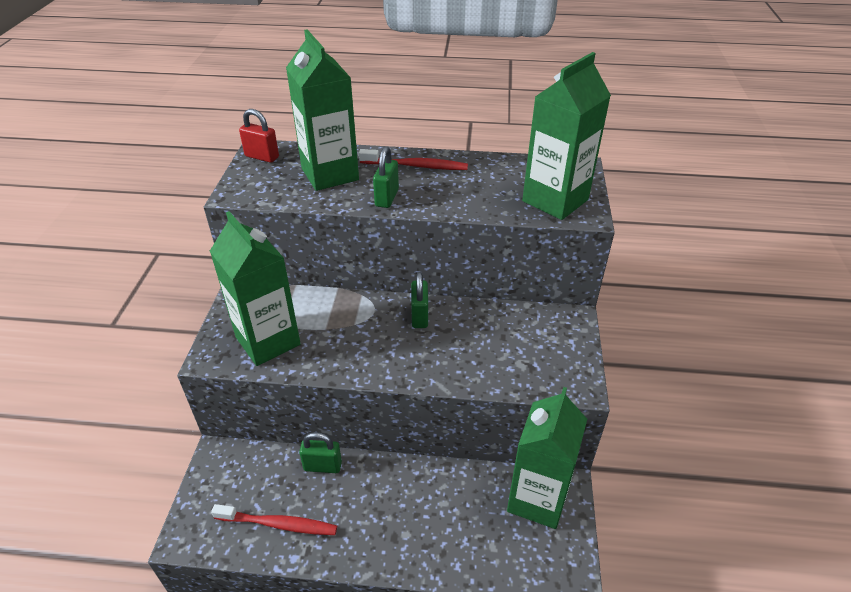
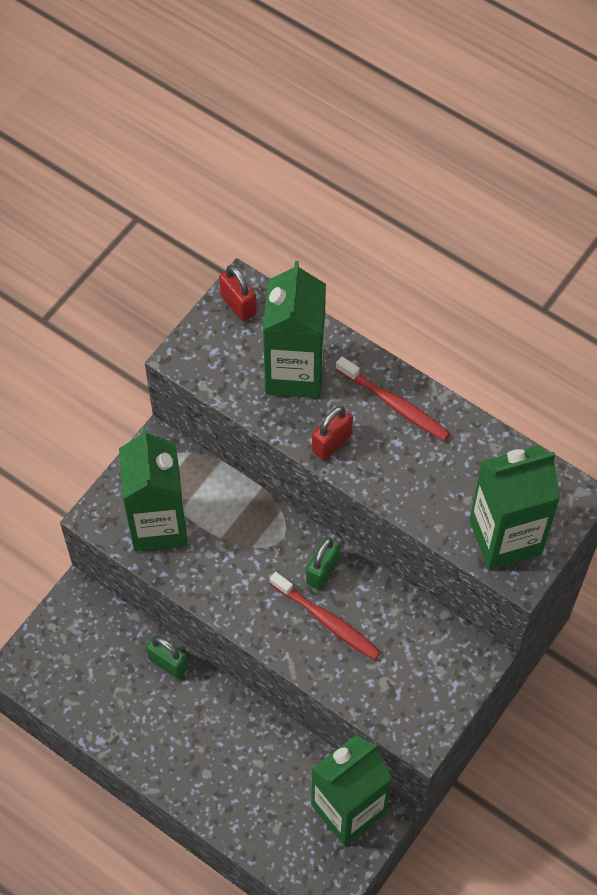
camera: 30 degrees right, 20 degrees up
(278, 524) = (101, 701): red toothbrush -> red toothbrush (327, 621)
(387, 198) = (331, 443): green padlock -> red padlock

